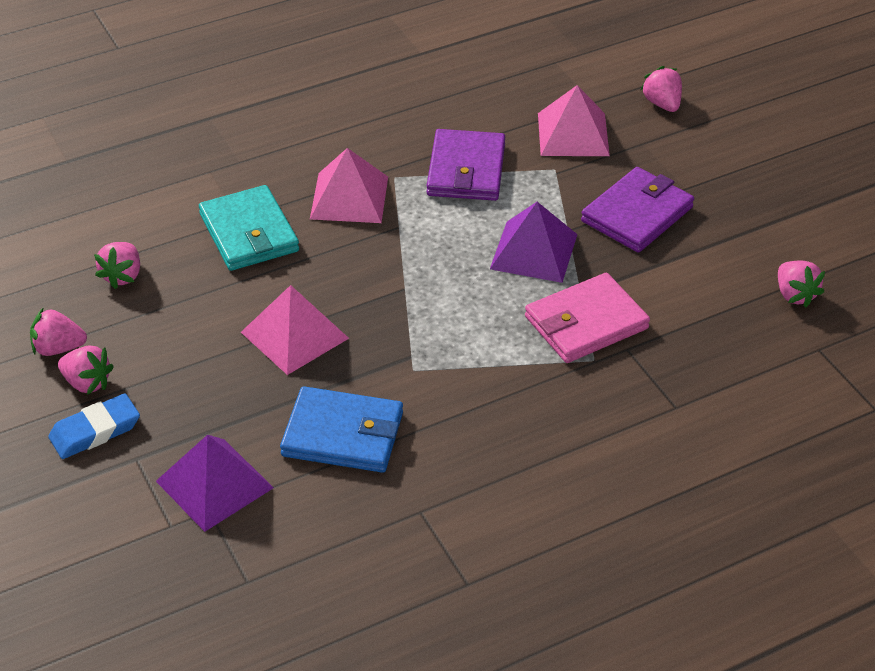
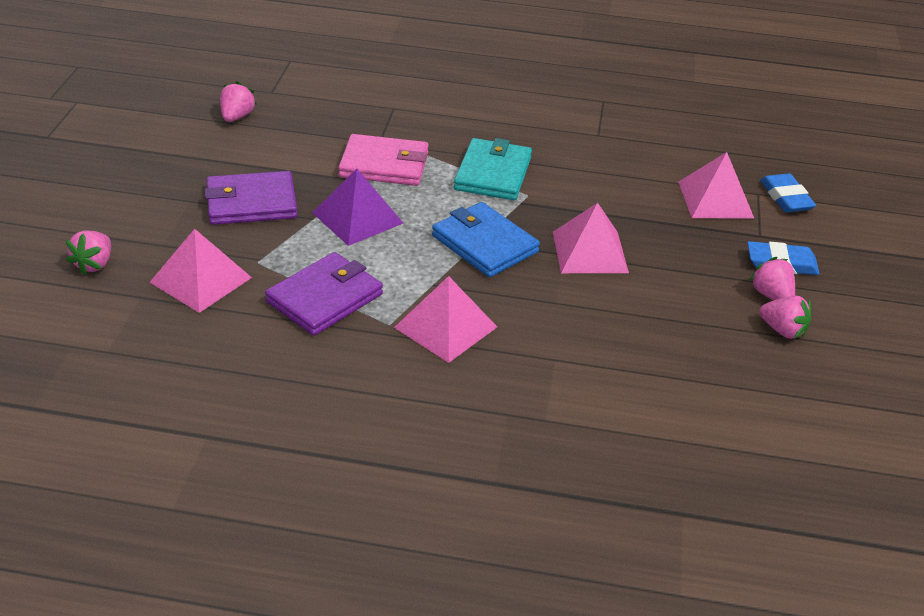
camera: 145 degrees left, 5 degrees down
(122, 276) = (695, 361): pink strawberry -> none
(134, 539) = (786, 197): none -> blue eraser
(214, 484) = (715, 199): purple pyramid -> pink pyramid
(249, 233) = (559, 342): turquoise wallet -> turquoise wallet (493, 173)
(343, 434) = (610, 185): blue wallet -> blue wallet (484, 244)

